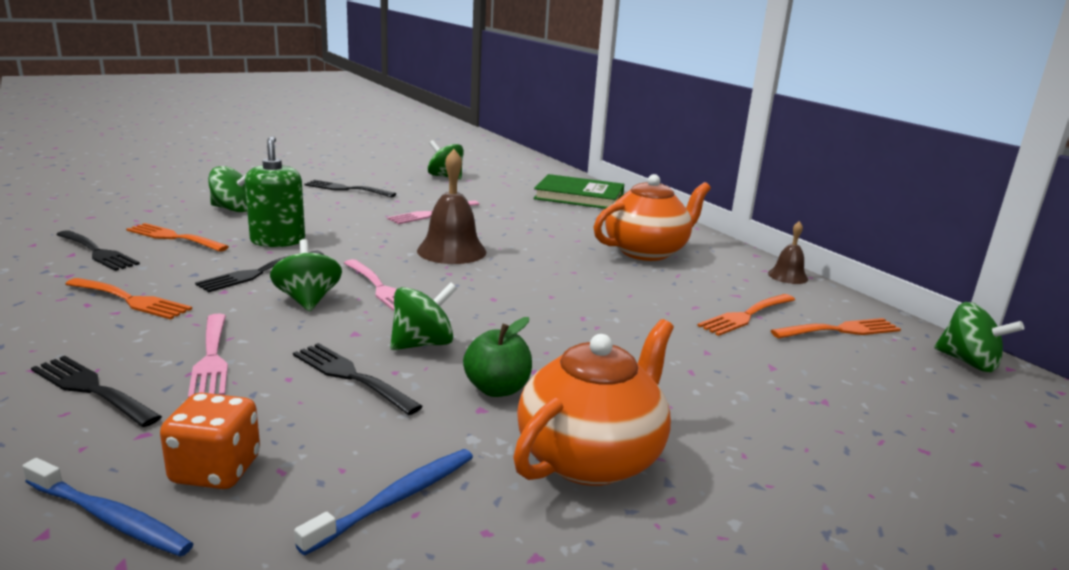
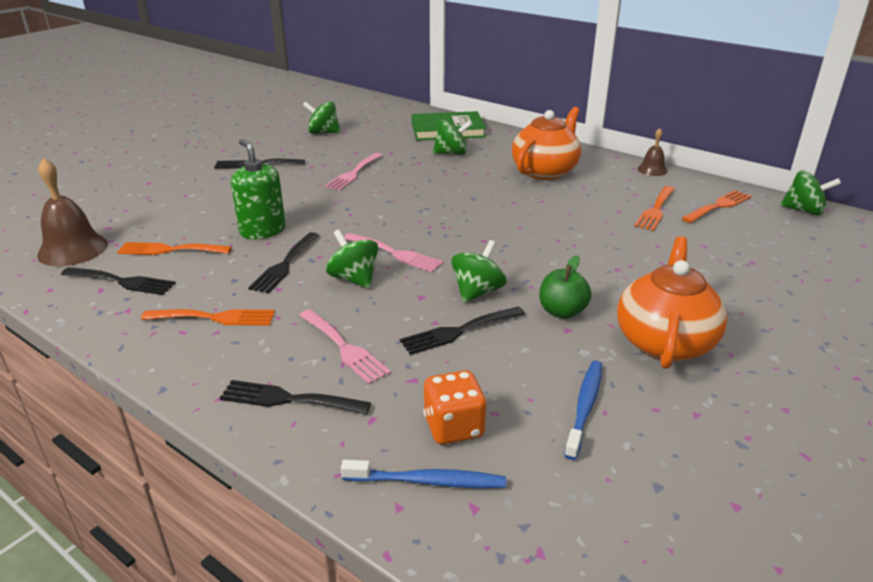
camera: 20 degrees left, 10 degrees up
(233, 209) = (184, 208): green spinning top -> green spinning top (451, 153)
(351, 376) = (458, 331): black fork -> black fork turned 45 degrees counterclockwise
(451, 251) = (409, 206): brown bell -> brown bell (73, 249)

